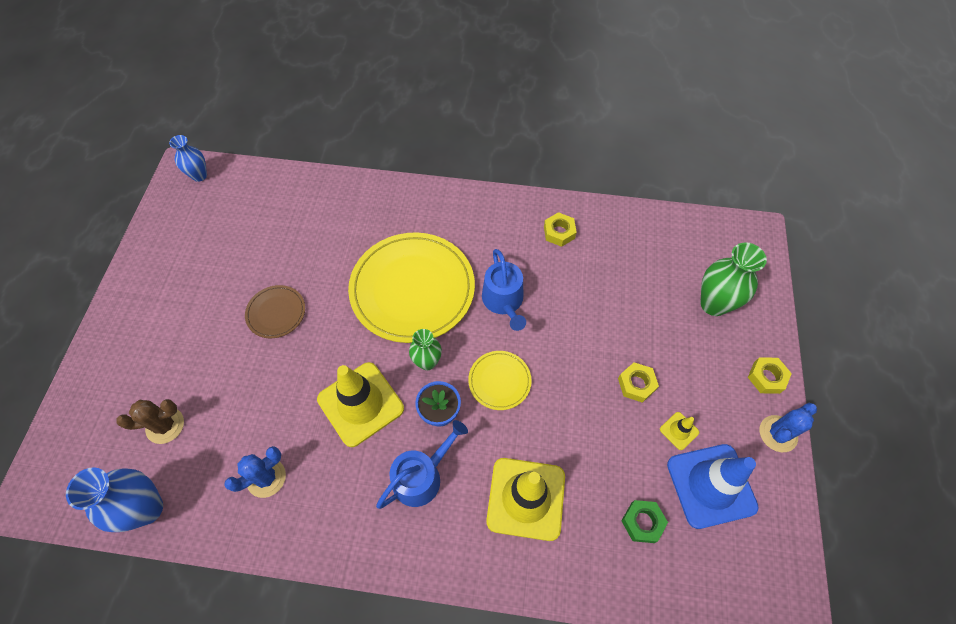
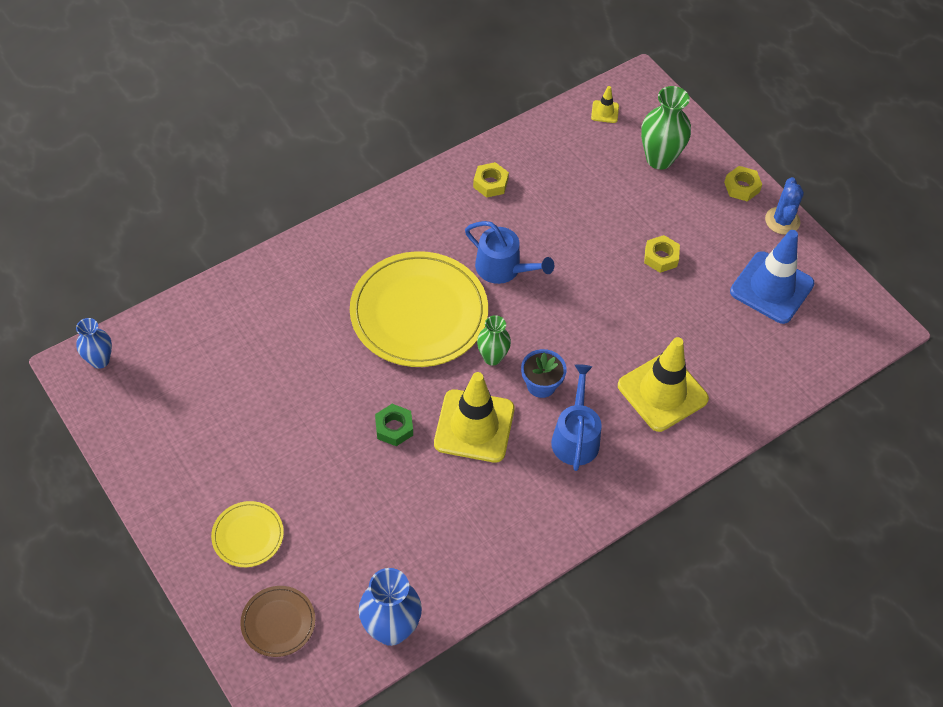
camera: 45 degrees left, 5 degrees down
(165, 425) = (331, 567): brown cactus -> none
(266, 477) = (460, 532): blue cactus -> none
(276, 313) = (323, 416): brown plate -> brown plate (278, 622)
(499, 381) = (562, 329): yellow plate -> yellow plate (248, 535)
(642, 522) = (751, 345): green nut -> green nut (394, 428)
(679, 431) = (719, 267): yellow traffic cone -> yellow traffic cone (605, 112)

